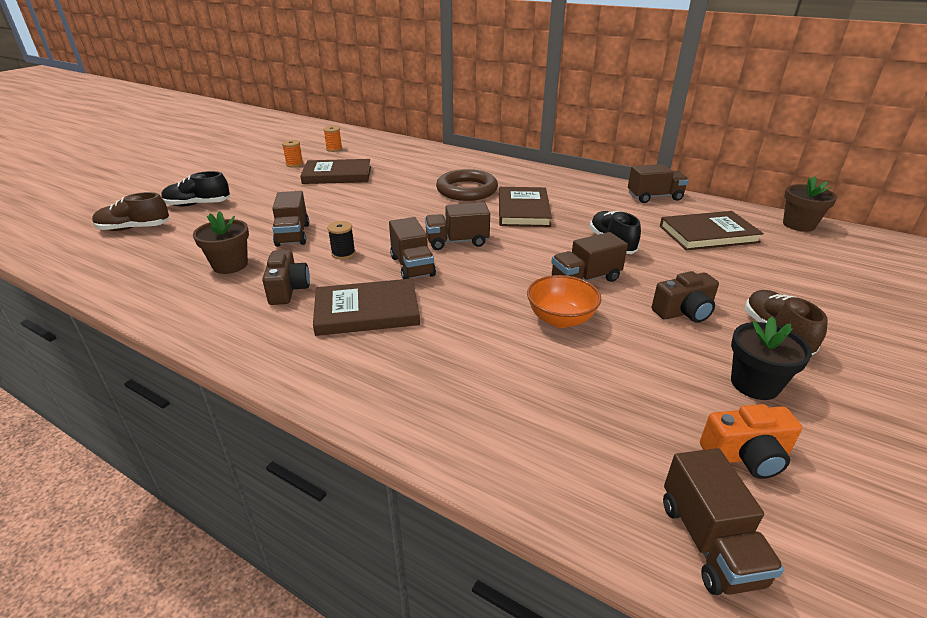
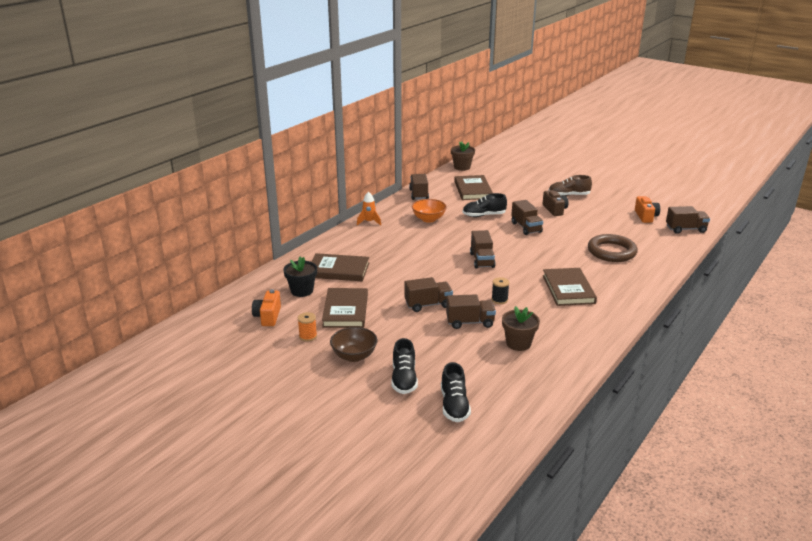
camera: 85 degrees left, 5 degrees down
(134, 228) = (454, 405): brown shoe -> black shoe
(251, 183) = (354, 356): none -> brown bowl
(288, 289) = (548, 317): brown camera -> none
(334, 149) = (268, 316): orange spool -> orange camera
(412, 266) = (515, 275): brown truck -> brown truck (428, 304)
(467, 190) = (394, 253): brown ring -> brown ring (611, 252)
(523, 210) = (434, 236): brown book -> brown book (338, 270)
(547, 174) = (369, 222): none -> orange rocket
(560, 319) = (566, 238): orange bowl -> orange bowl (428, 219)
(754, 384) = (605, 207): black flower pot -> black flower pot (302, 291)

